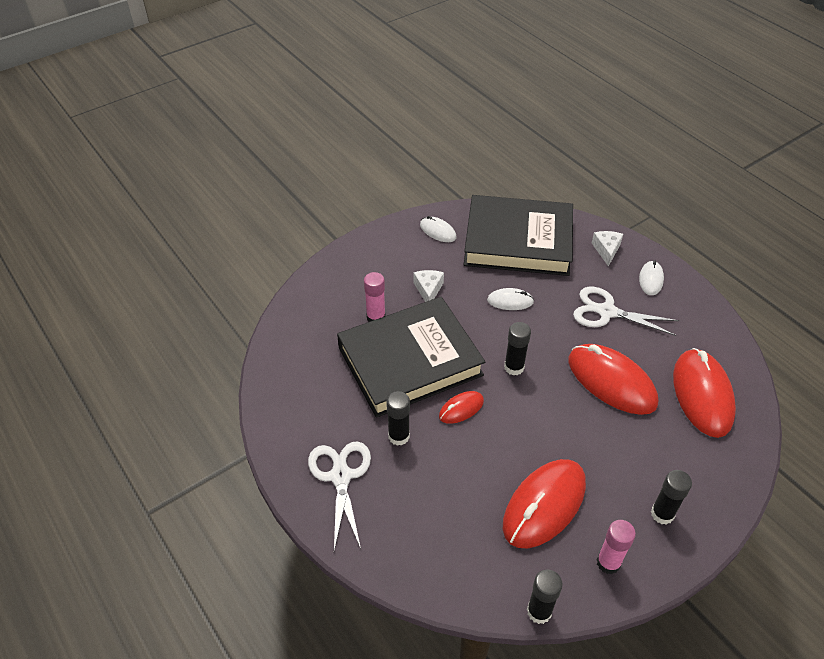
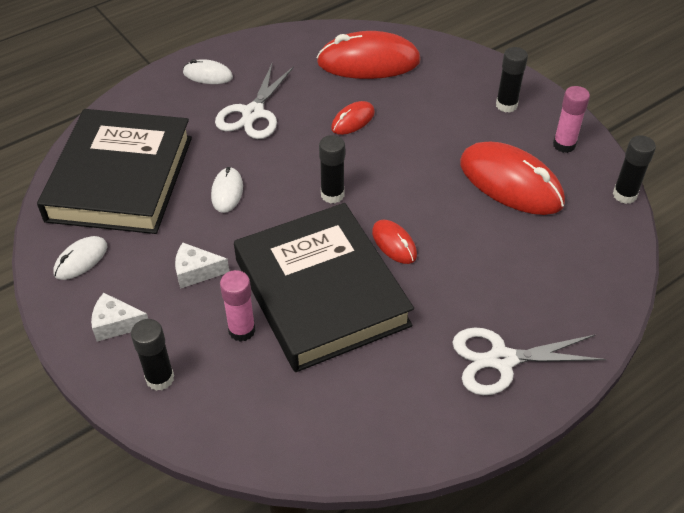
camera: 90 degrees left, 0 degrees up
(399, 436) = (438, 303): black glue stick -> black glue stick (160, 378)
(606, 250) = (154, 103): white cheese -> white cheese (116, 324)
(611, 382) = (353, 120): red mouse -> red mouse, size x0.49

